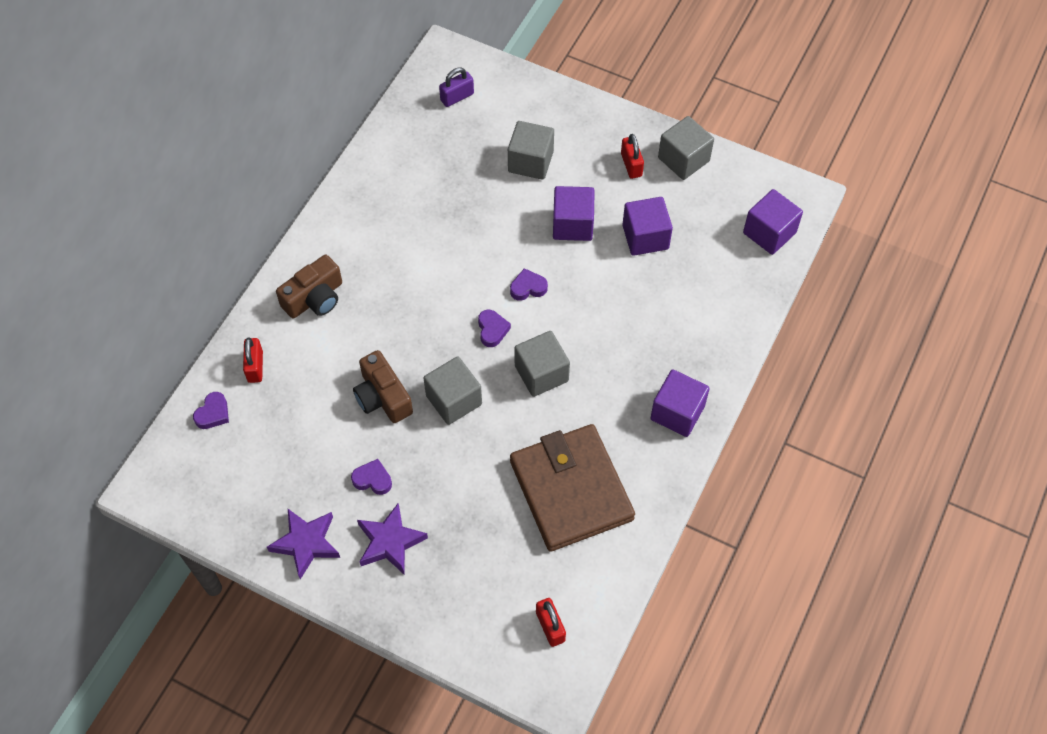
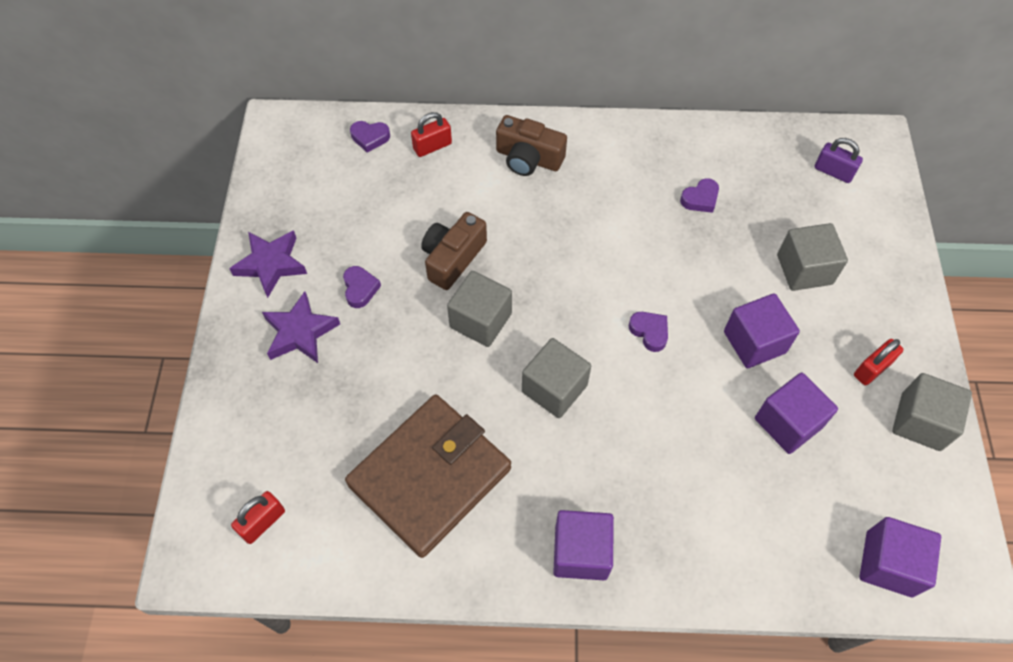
camera: 65 degrees right, 0 degrees up
(492, 330) = (580, 320): purple heart -> purple heart (700, 199)

